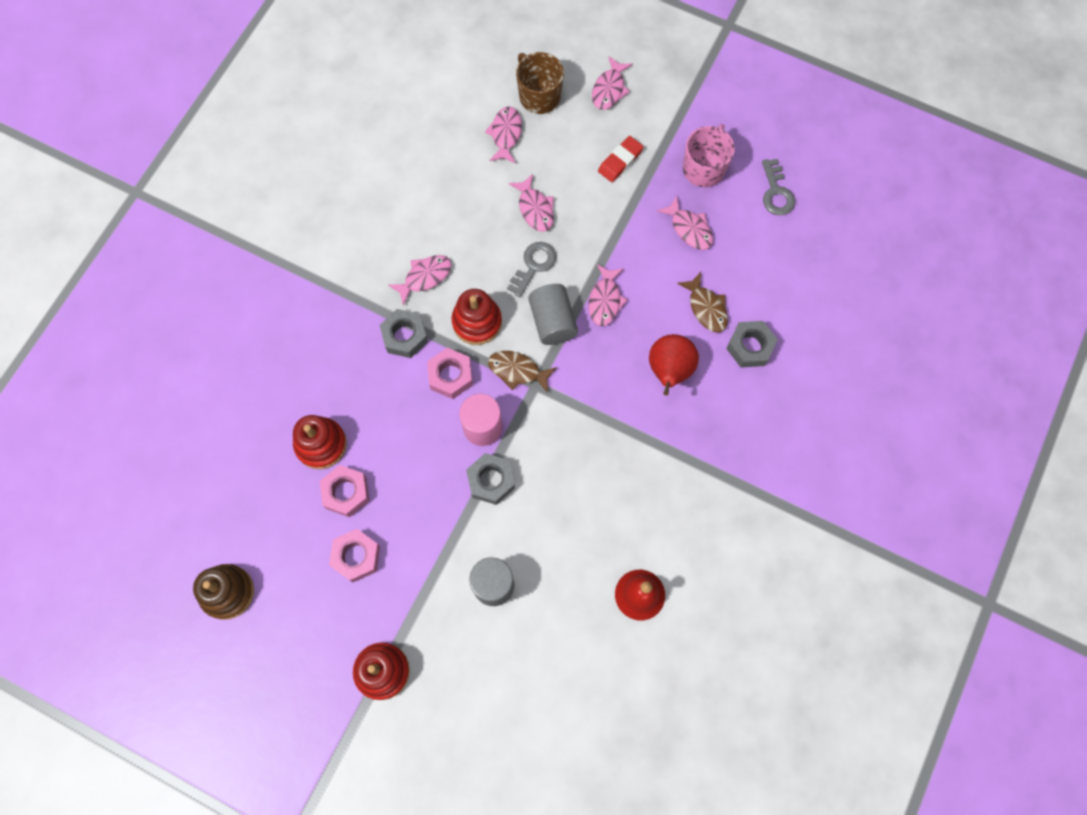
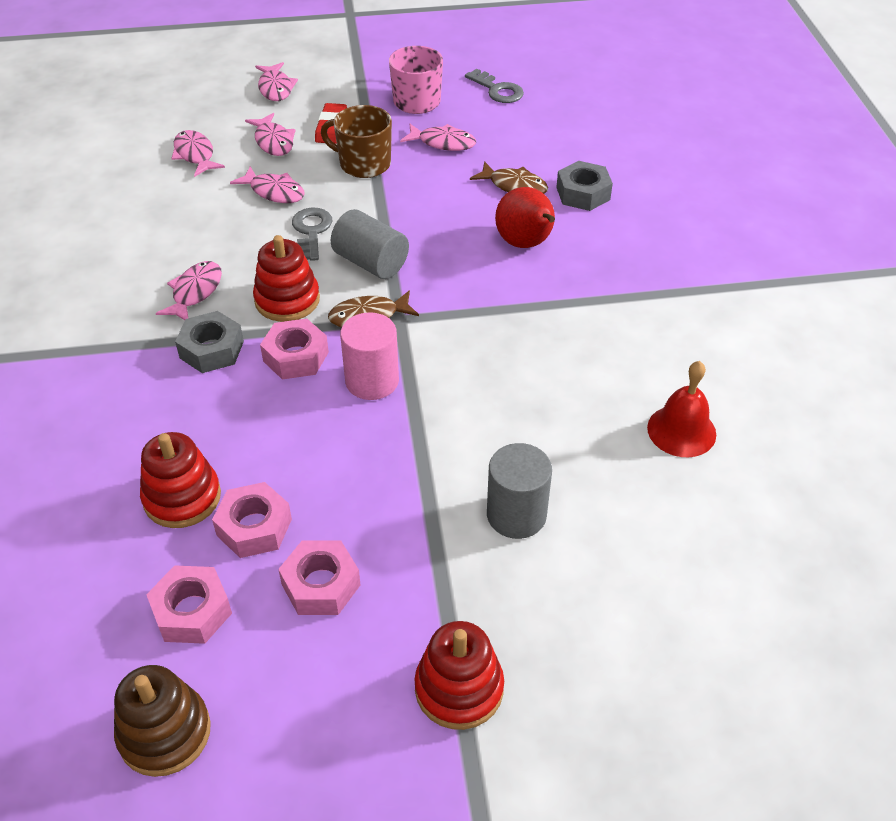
camera: 35 degrees left, 25 degrees down
(281, 527) = (192, 611): none -> pink nut
(491, 480) = (424, 421): grey nut -> none
(539, 96) = (207, 117): brown mug -> brown mug (363, 164)
(605, 300) = (410, 223): pink fish -> pink fish (273, 141)

